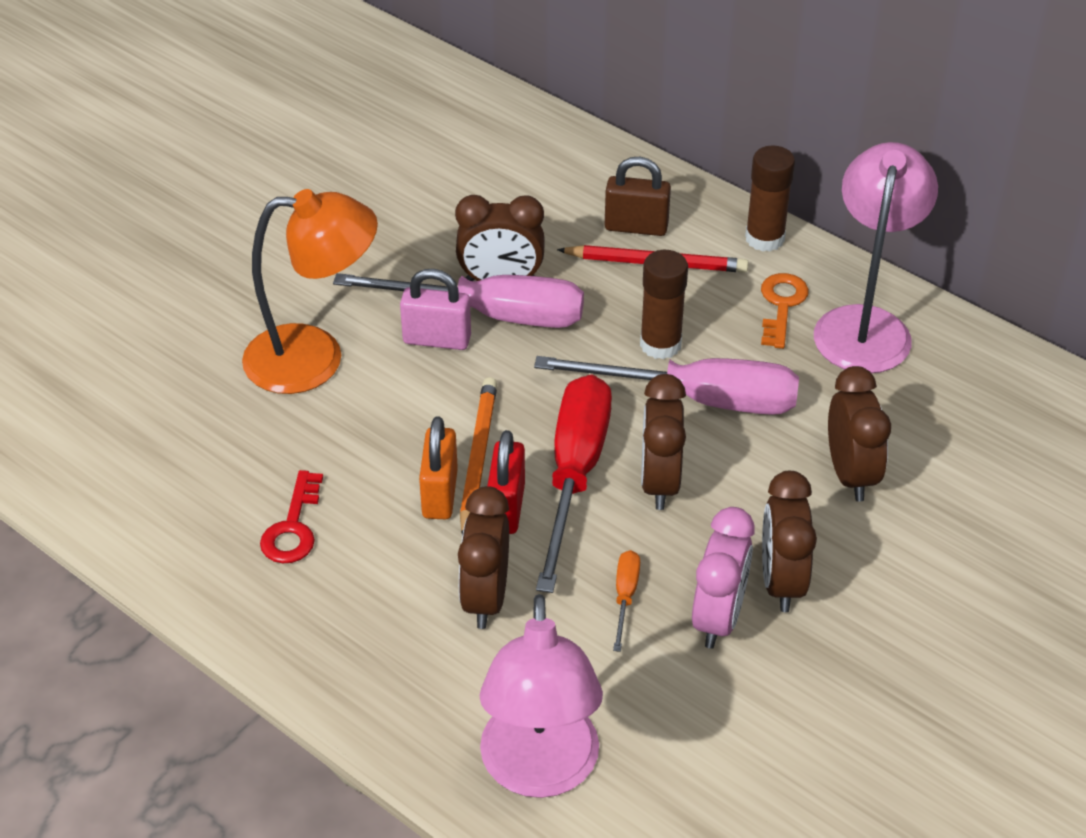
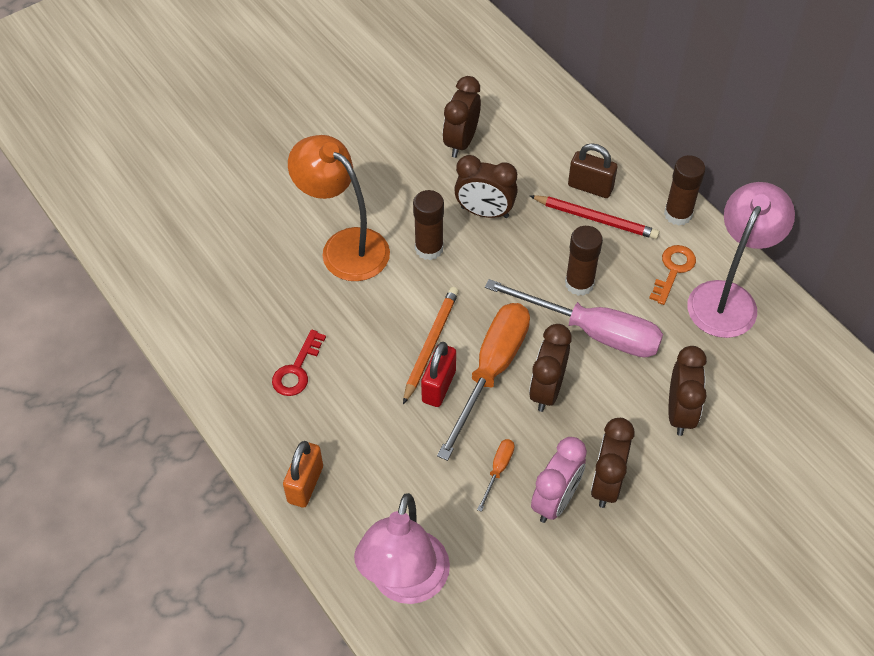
camera: 15 degrees right, 10 degrees up
(315, 359) = (344, 246): orange lamp -> orange lamp turned 150 degrees counterclockwise
(437, 339) = (429, 248): pink padlock -> brown glue stick
(440, 494) = (398, 366): orange padlock -> orange padlock (305, 484)
(485, 598) = (406, 450): brown clock -> brown clock (461, 142)
(490, 314) = (470, 236): pink screwdriver -> none
(574, 475) = (491, 371): red screwdriver -> orange screwdriver

